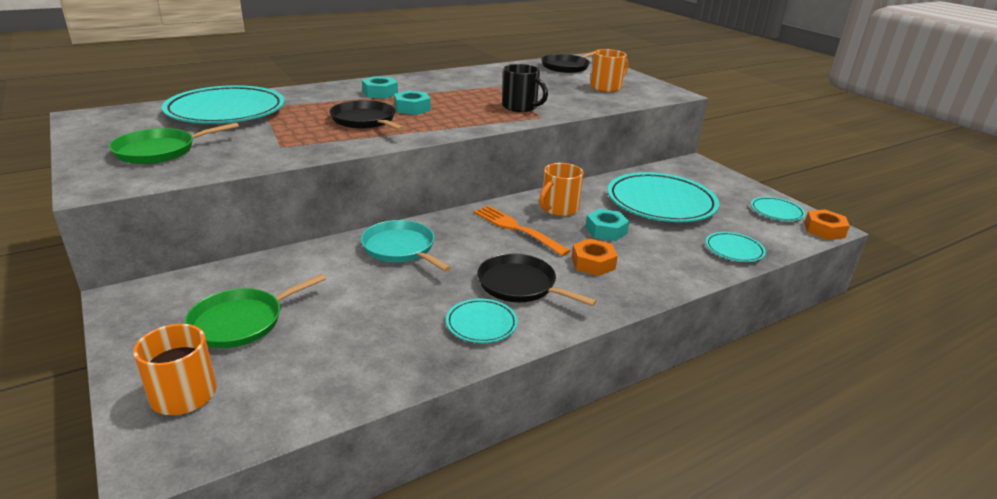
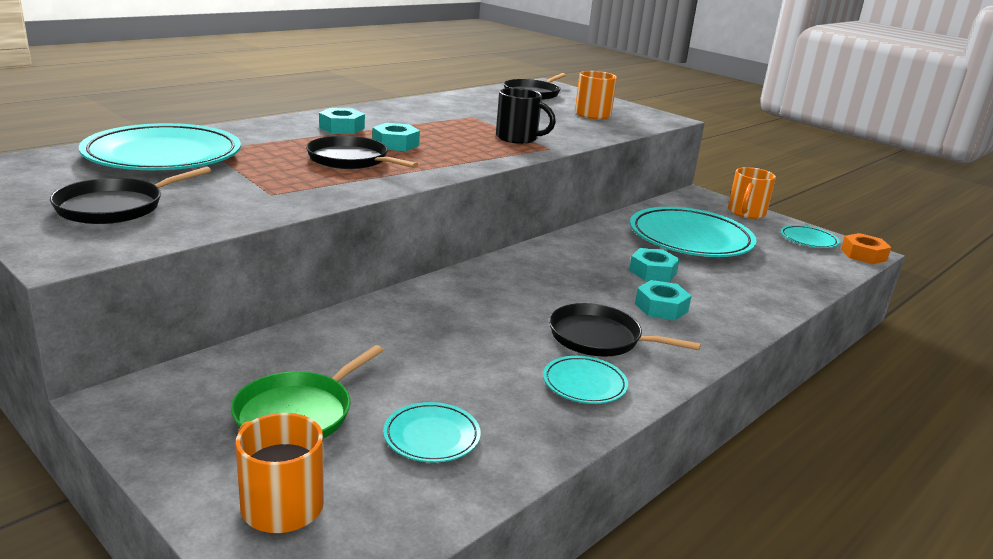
camera: 15 degrees left, 5 degrees down
(160, 151) = (115, 207): green pan -> black pan
(401, 248) = (438, 310): turquoise pan -> none
(517, 229) = (556, 278): orange fork -> none
(558, 209) = (587, 253): orange mug -> orange mug (746, 213)
(593, 263) = (661, 307): orange nut -> turquoise nut
(734, 250) = (792, 281): turquoise plate -> turquoise plate (431, 436)

